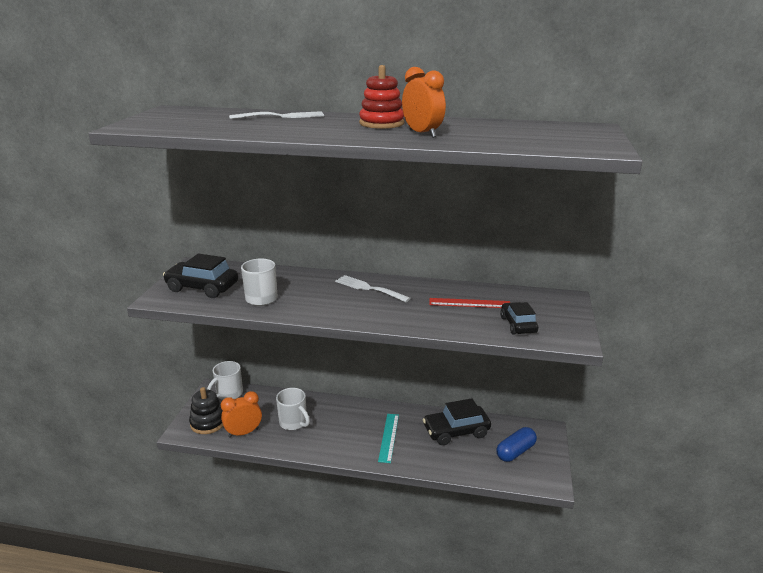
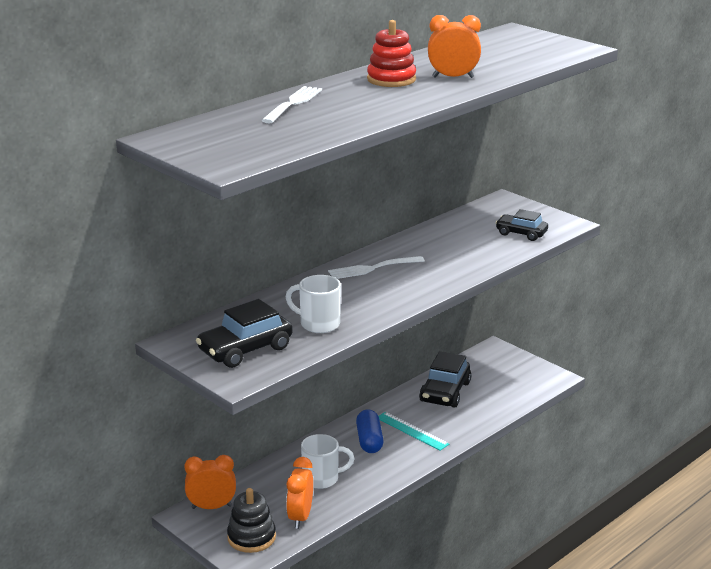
camera: 55 degrees left, 0 degrees up
(228, 394) = (211, 507): white mug -> orange clock
(469, 303) = (461, 237): red ruler -> none
(515, 452) = (504, 375): blue capsule -> blue capsule (369, 440)

